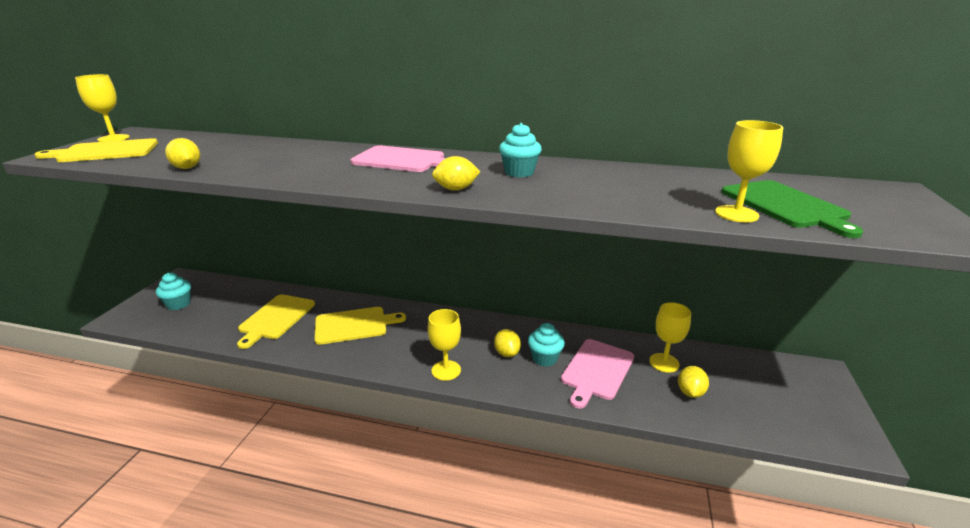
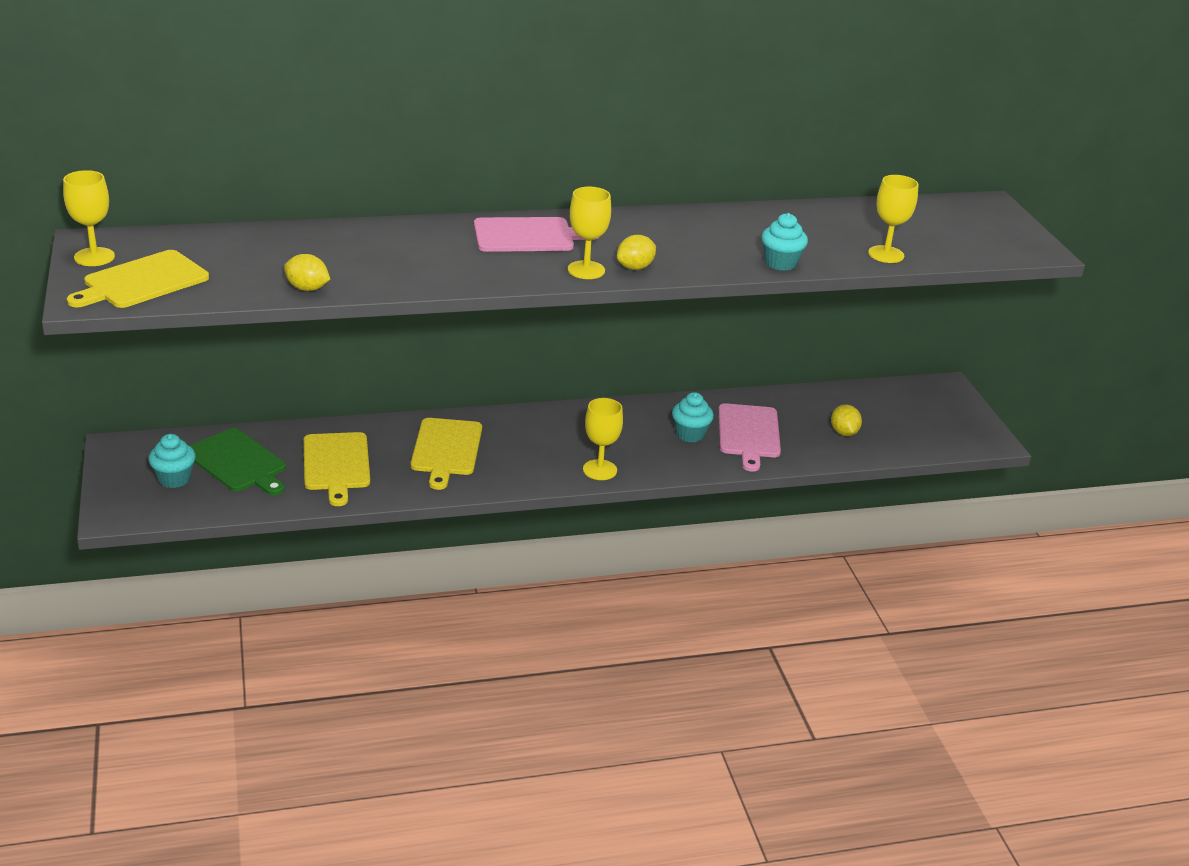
camera: 30 degrees left, 5 degrees up
(354, 325) = (446, 449): yellow cutting board -> yellow cutting board turned 135 degrees clockwise
(507, 353) = (647, 438): yellow lemon -> none
(519, 172) = (668, 234): turquoise cupcake -> turquoise cupcake (780, 263)
(664, 363) = (806, 411): yellow goblet -> yellow goblet (586, 270)
(785, 206) = (916, 238): green cutting board -> green cutting board (237, 462)

